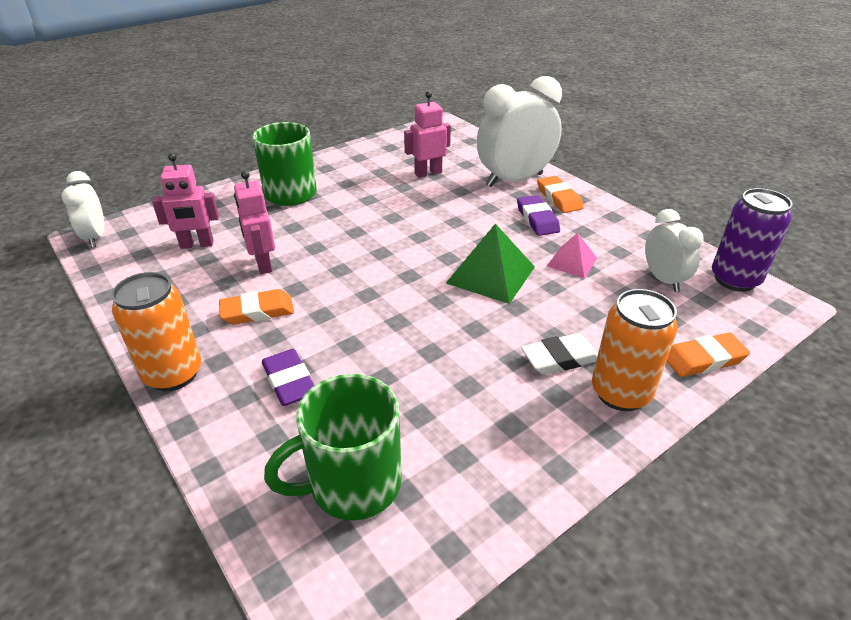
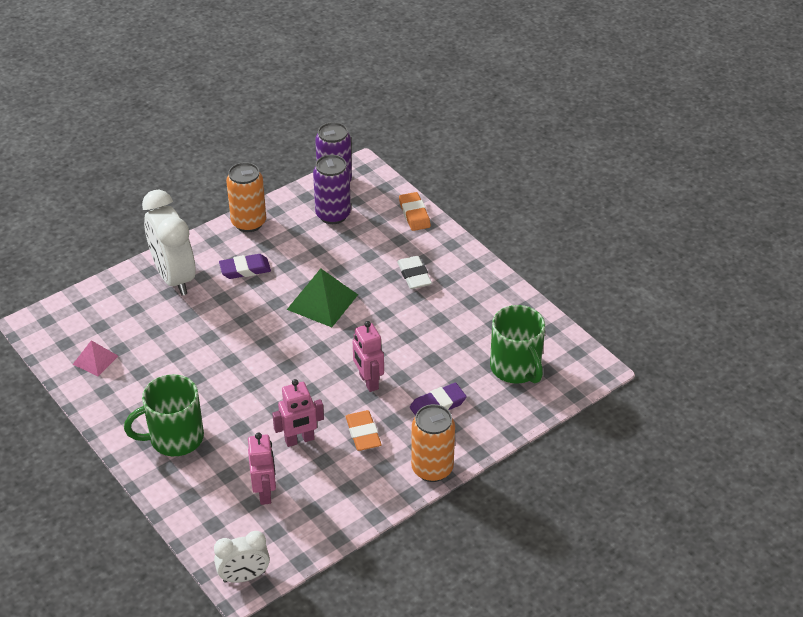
camera: 90 degrees left, 5 degrees up
(428, 173) = (150, 336): pink robot -> pink robot (368, 382)
(559, 198) = (212, 253): orange eraser -> none
(572, 262) = (308, 257): pink pyramid -> pink pyramid (95, 360)
(620, 393) = (443, 254): orange can -> orange can (249, 223)
(663, 279) = (333, 215): white clock -> purple can

